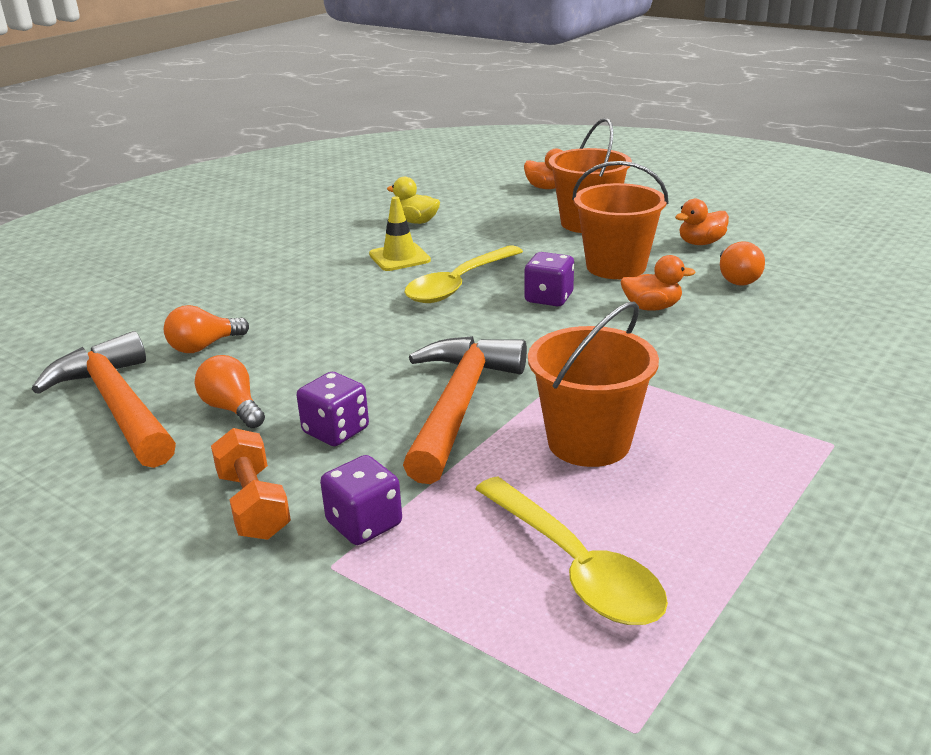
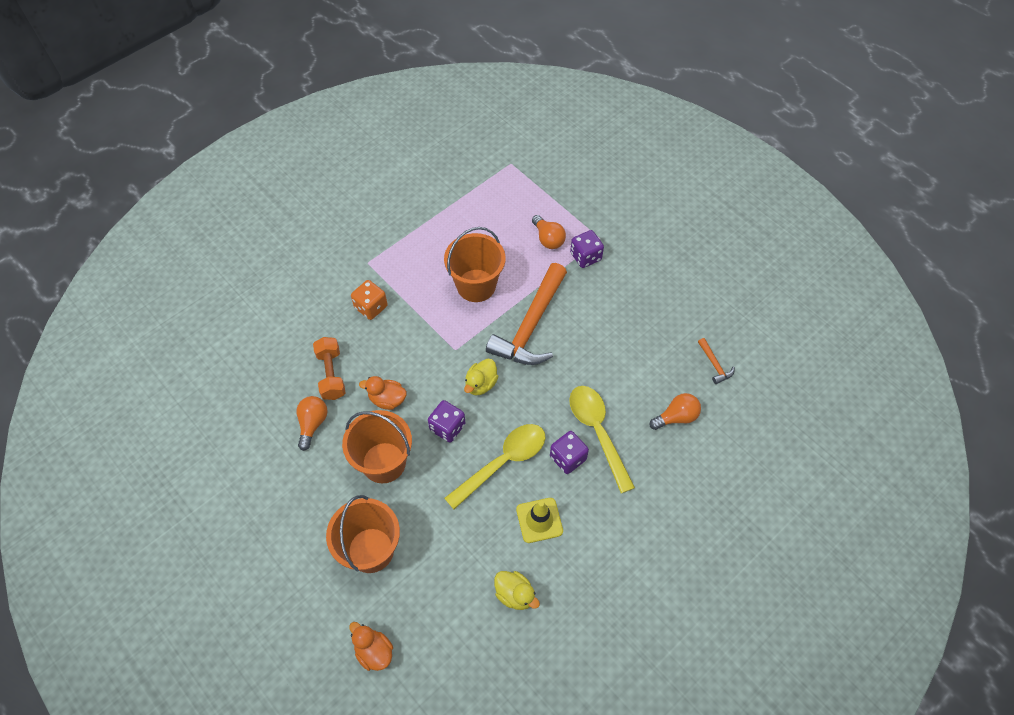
camera: 170 degrees left, 30 degrees up
(118, 405) = (714, 364): orange hammer -> orange hammer, size x0.41
(232, 409) = (650, 348): orange light bulb -> orange light bulb (548, 239)
(253, 504) = (633, 276): orange dumbbell -> orange dumbbell (331, 374)
(336, 431) = (596, 318): purple dice -> purple dice (568, 458)
(519, 336) = (481, 384): none -> yellow duck
(575, 566) = (507, 221): yellow spoon -> yellow spoon (597, 432)
(700, 243) = (303, 486): orange duck -> none
(765, 387) = (371, 307): none -> orange dice

